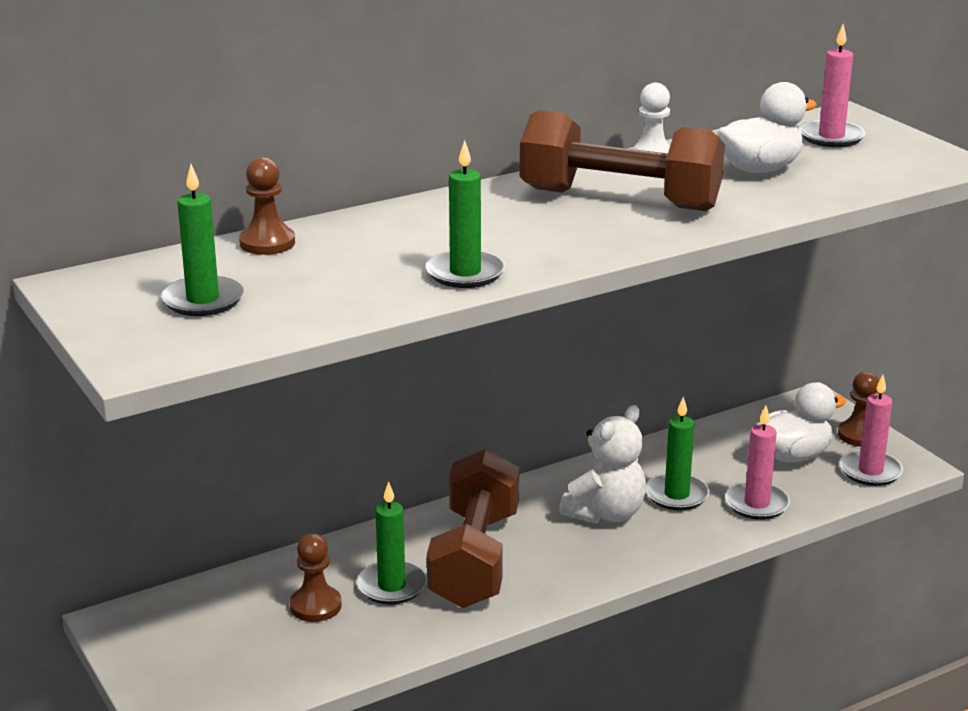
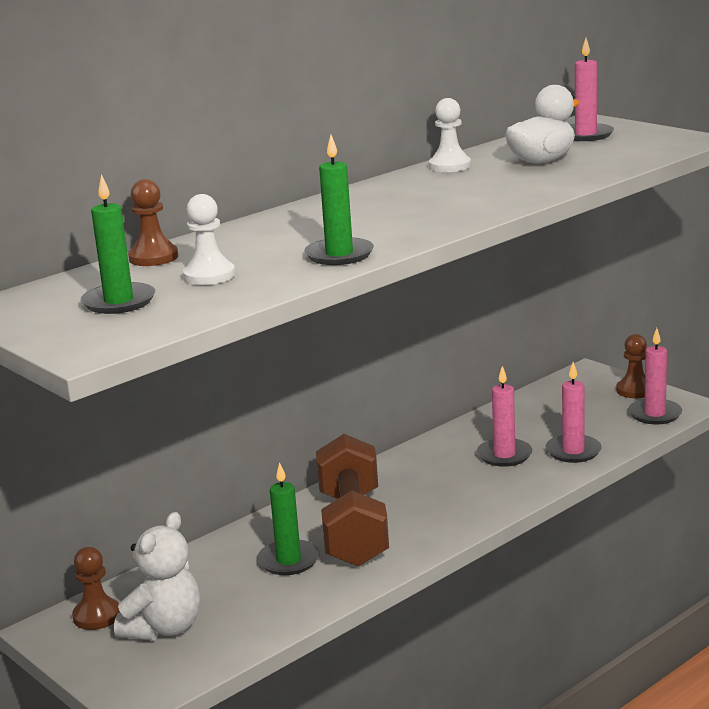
camera: 10 degrees left, 5 degrees down
(313, 279) = (209, 276): none -> white pawn
(315, 606) = (227, 586): brown pawn -> brown pawn (97, 616)
(606, 514) = (451, 478): white teddy bear -> white teddy bear (164, 628)
(619, 200) = (439, 193): brown dumbbell -> none
(676, 495) = (504, 455): green candle -> pink candle
(793, 456) = (587, 413): white duck -> none

